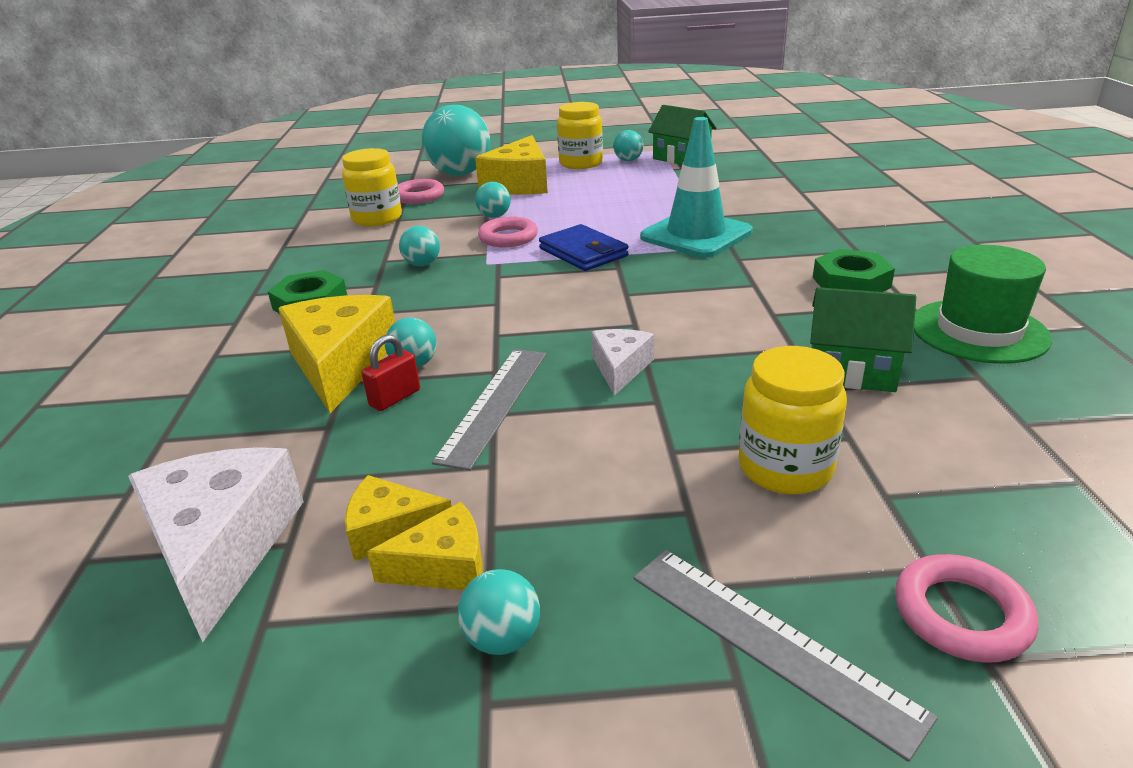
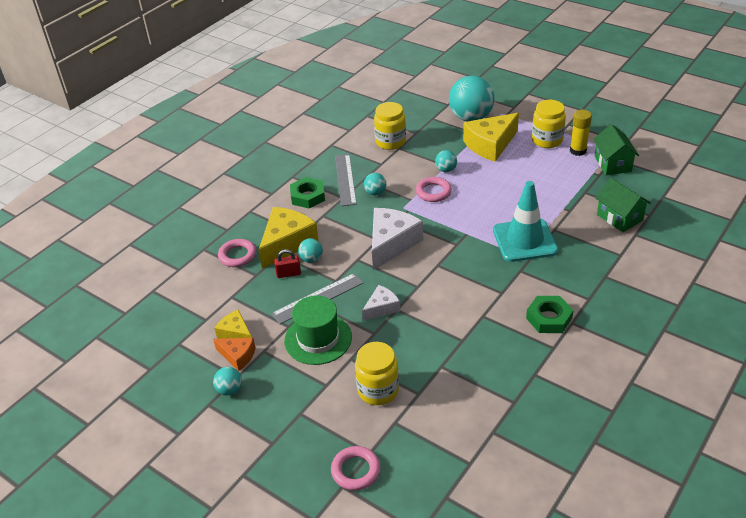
camera: 40 degrees right, 10 degrees up
(222, 547) = (188, 309): white cheese -> white cheese (391, 244)
(419, 196) = (428, 131): pink ring -> pink ring (237, 255)
(444, 566) = (237, 356): yellow cheese -> orange cheese
(583, 252) = (454, 224): blue wallet -> none
(628, 160) = (578, 151): turquoise ball -> yellow glue stick
(769, 642) = (293, 439): grey ruler -> grey ruler (345, 179)
(851, 371) = (467, 366): green house -> green house (619, 217)
(978, 331) = (557, 381): green hat -> green hat (318, 339)

